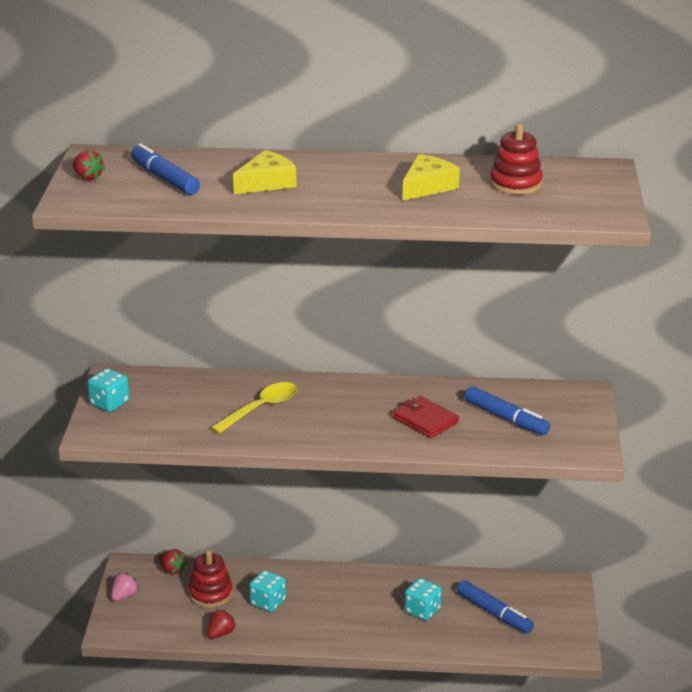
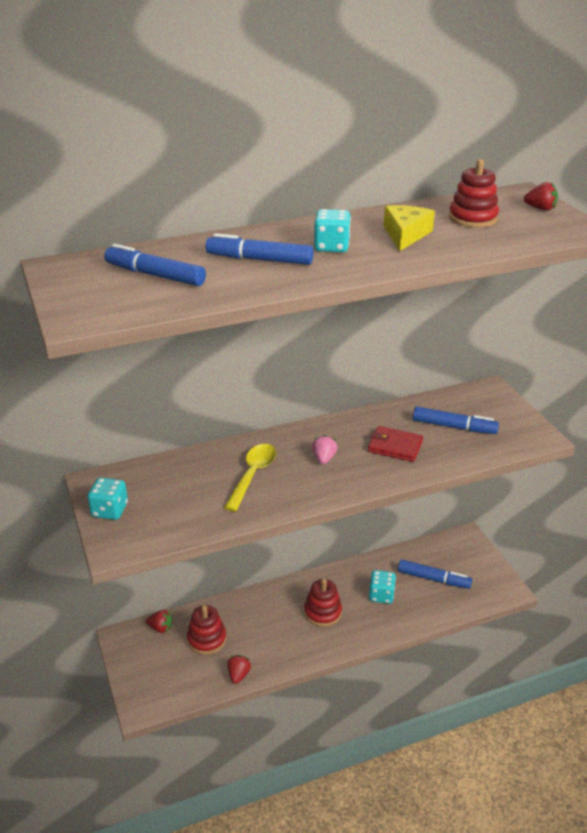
camera: 25 degrees left, 5 degrees up
(88, 177) = (72, 290): red strawberry -> red strawberry (540, 209)
(124, 596) = (133, 668): pink strawberry -> pink strawberry (324, 458)
(267, 183) = (260, 260): yellow cheese -> blue marker
(268, 602) = (259, 630): turquoise dice -> turquoise dice (331, 247)
(346, 607) = (323, 612): none -> red stacking toy

